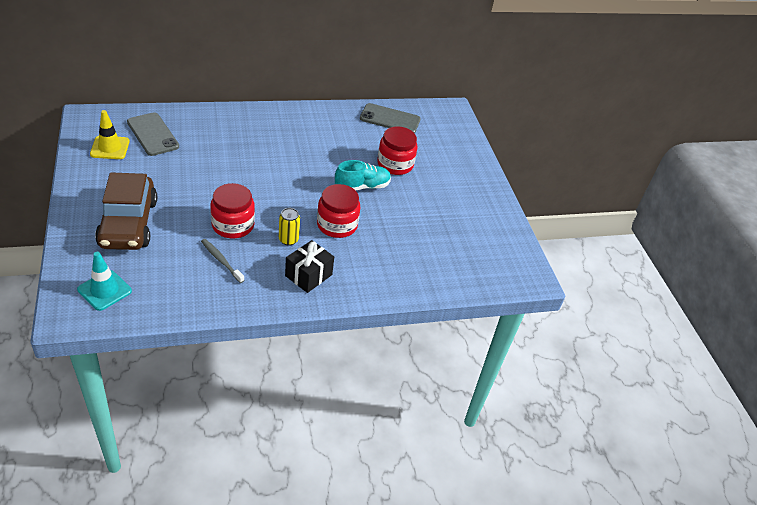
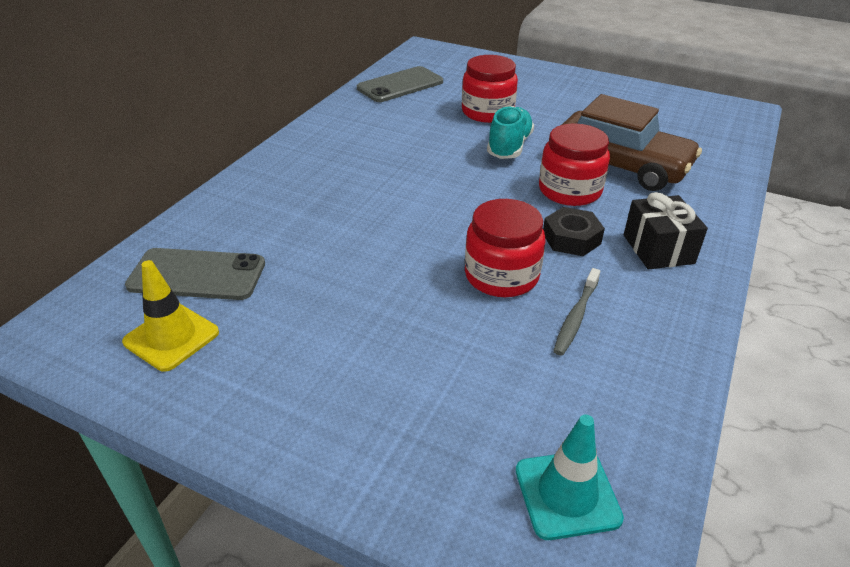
camera: 45 degrees left, 5 degrees down
(128, 223) = (402, 390): brown car -> brown car (621, 165)
(221, 260) = (575, 317): grey toothbrush -> grey toothbrush turned 60 degrees counterclockwise
(288, 239) = (571, 238): yellow can -> black nut

